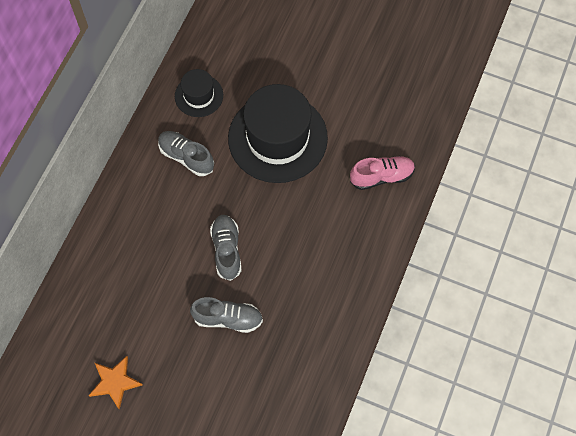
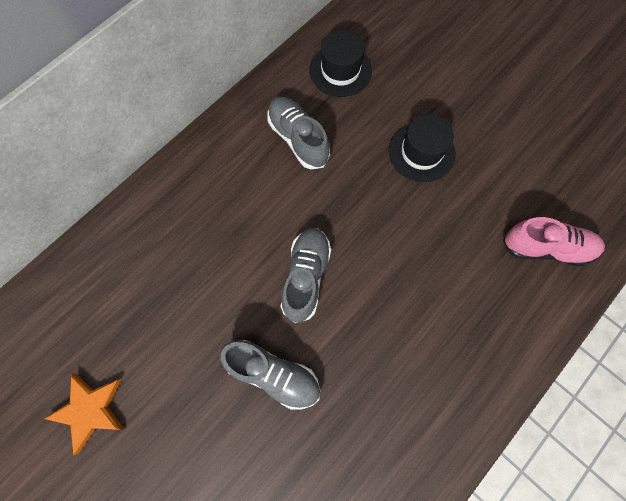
camera: 20 degrees right, 5 degrees up
(277, 138) = (421, 152): black hat -> black hat, size x0.50

